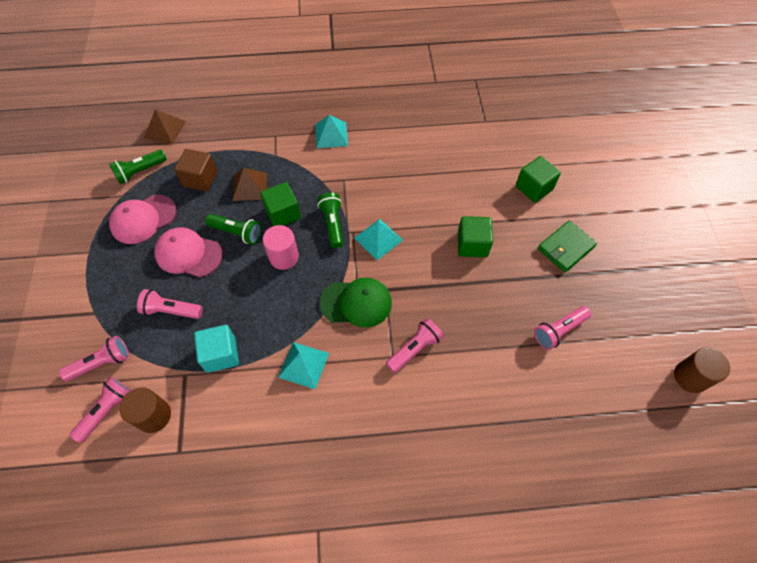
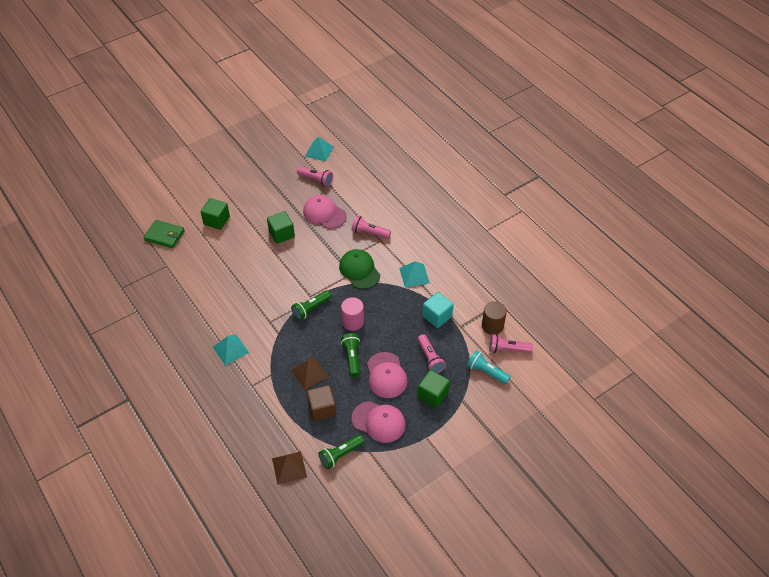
camera: 120 degrees left, 10 degrees down
(102, 363) = (486, 372): pink flashlight -> turquoise flashlight
(140, 172) = (340, 455): green flashlight -> green flashlight turned 120 degrees clockwise
(283, 213) = (320, 340): green cube -> green cube (433, 395)
(378, 239) = (307, 280): turquoise pyramid -> turquoise pyramid (319, 151)
(483, 310) = (324, 213): none -> pink cap
(565, 248) = (256, 193): green wallet -> green wallet (164, 235)
(690, 377) = (309, 128): brown cylinder -> none

